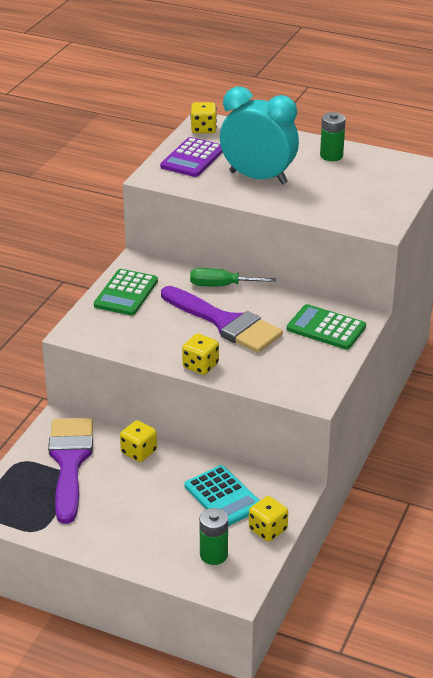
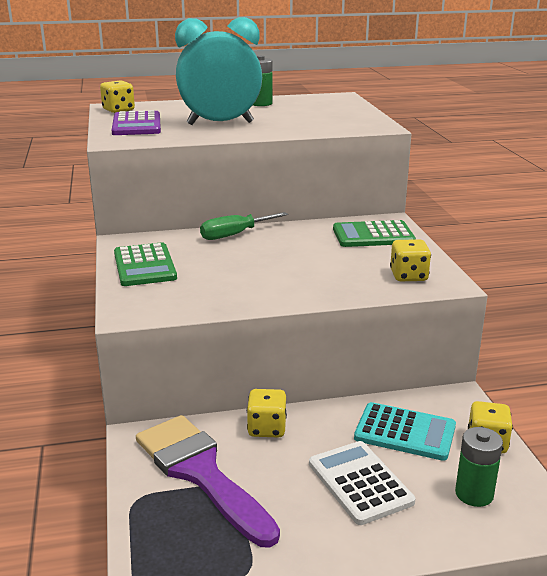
camera: 35 degrees left, 10 degrees down
(154, 514) = (360, 482): none -> white calculator
(200, 366) = (306, 296): yellow dice -> yellow dice (408, 276)
(225, 323) = (279, 258): purple brush -> none

